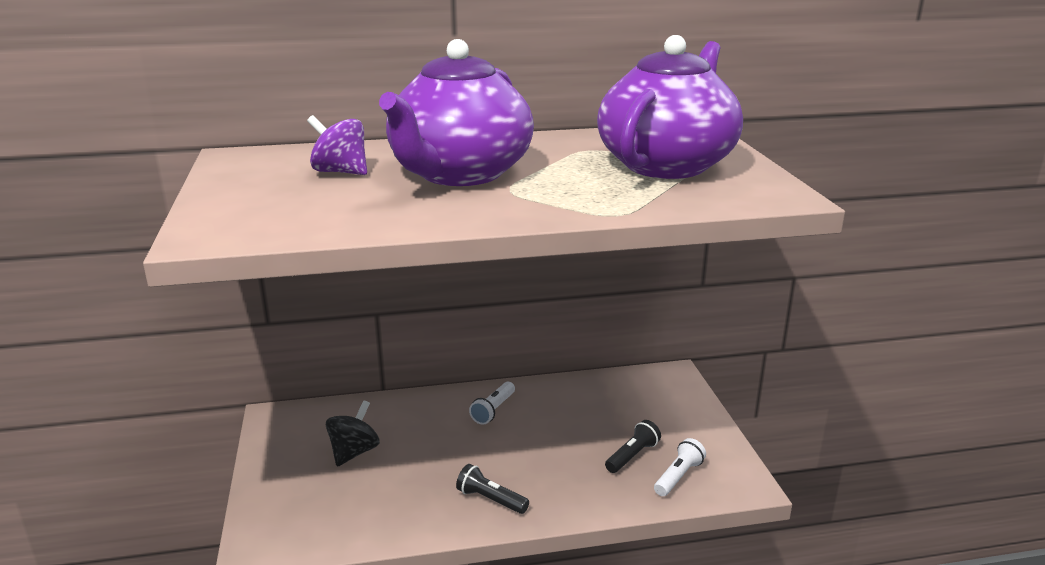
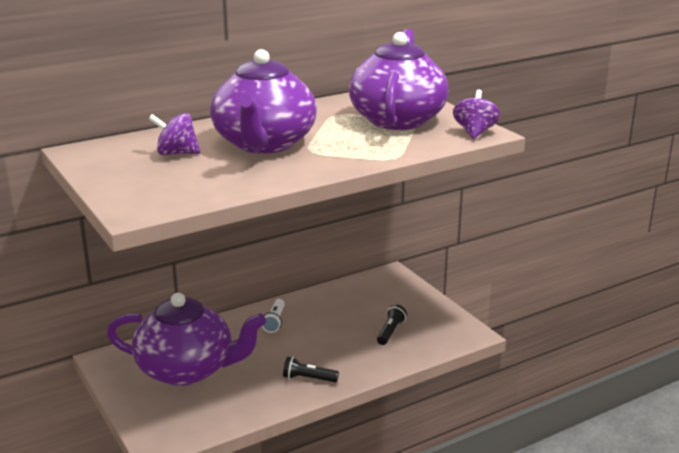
camera: 20 degrees left, 0 degrees up
(354, 452) = (187, 370): black spinning top -> purple teapot
(678, 477) = (427, 338): white flashlight -> none
(768, 194) = (475, 132): none -> purple spinning top

